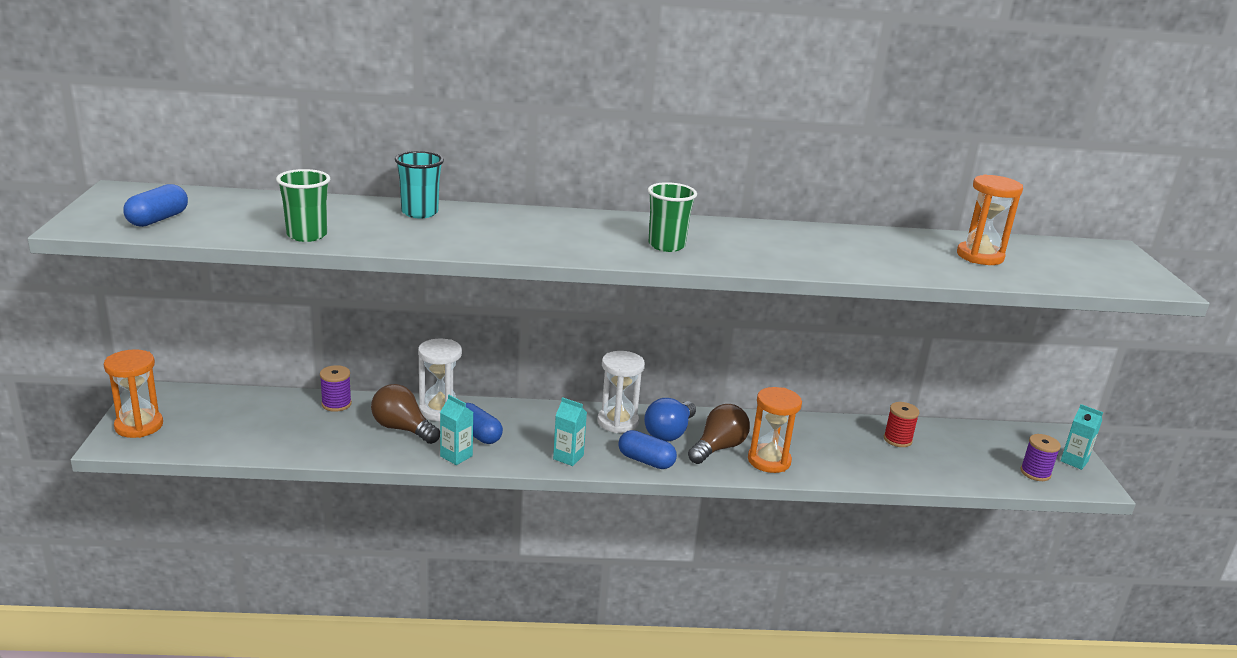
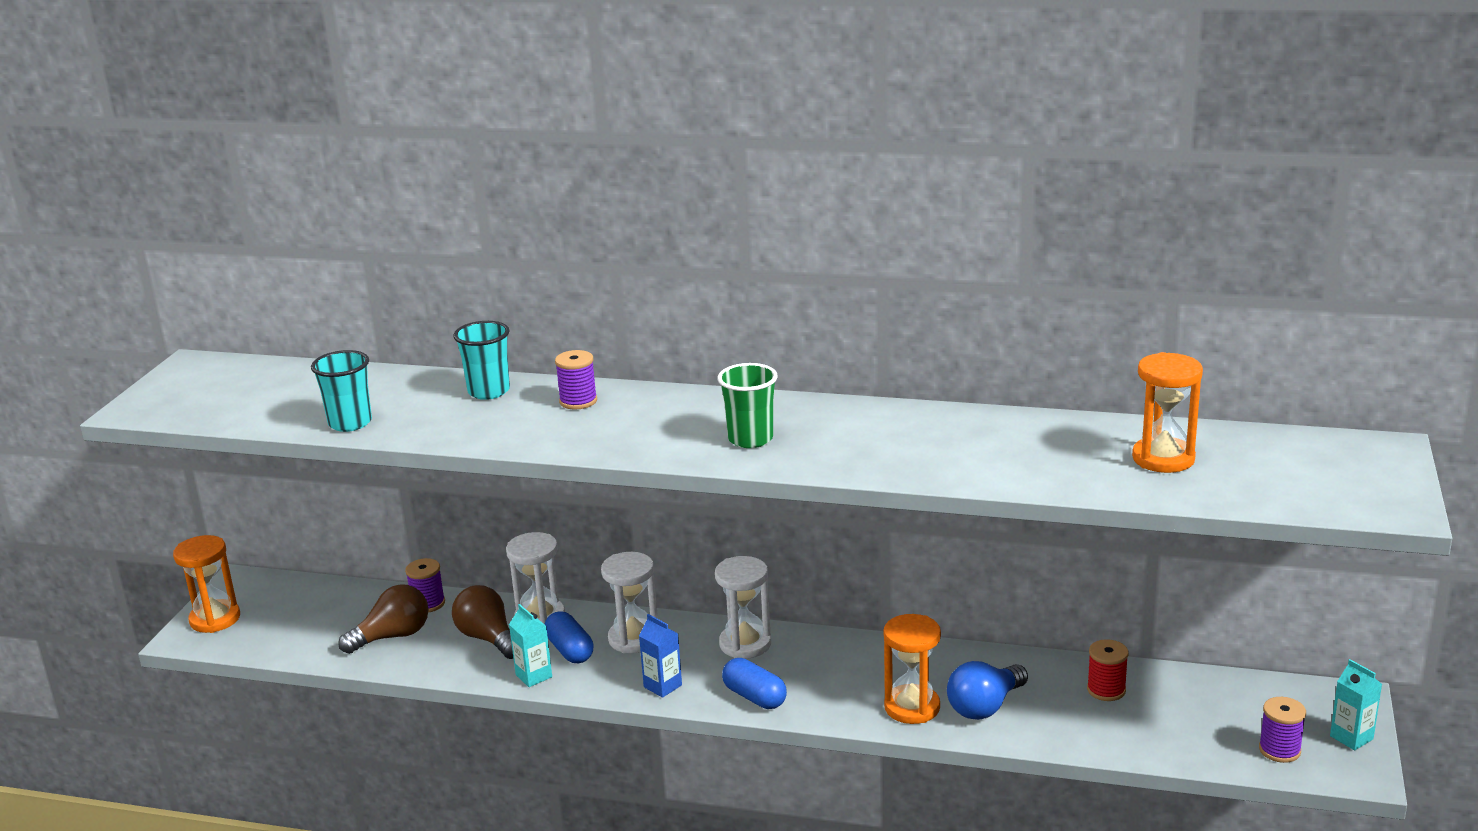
camera: 20 degrees right, 0 degrees up
(158, 219) = (211, 402): blue capsule -> none
(307, 235) = (350, 423): green cup -> turquoise cup
(503, 220) = (578, 401): none -> purple spool
(526, 423) = (634, 639): none -> white hourglass
(568, 457) = (662, 686): turquoise carton -> blue carton
(669, 433) = (803, 662): blue light bulb -> blue light bulb (985, 707)
(718, 448) = (855, 686): brown light bulb -> brown light bulb (392, 636)

